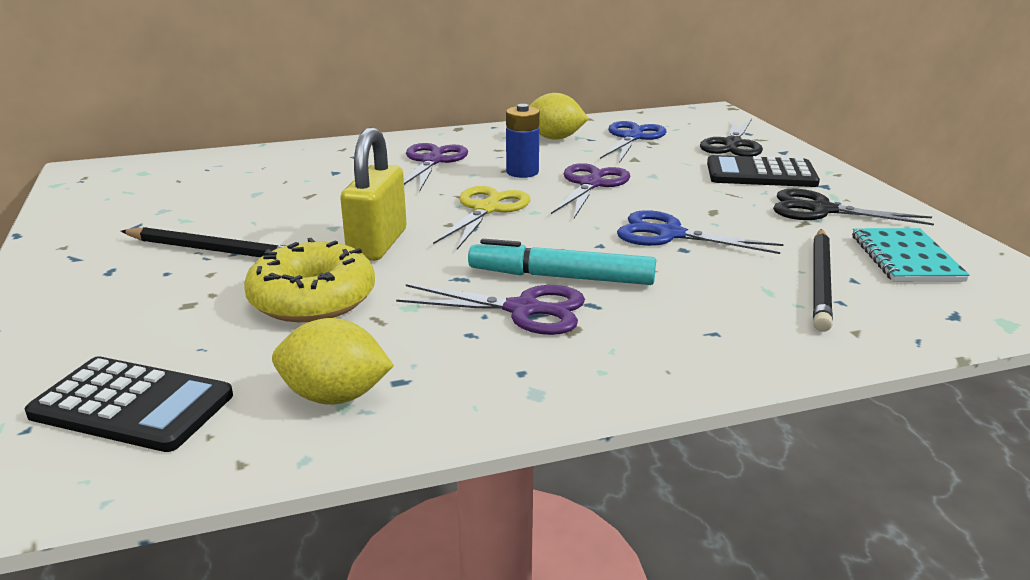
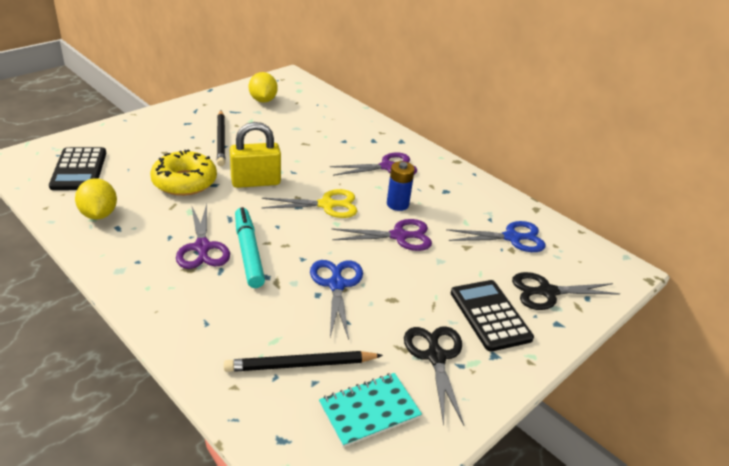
camera: 60 degrees right, 10 degrees up
(554, 138) = (475, 203): yellow lemon -> yellow lemon (263, 100)

